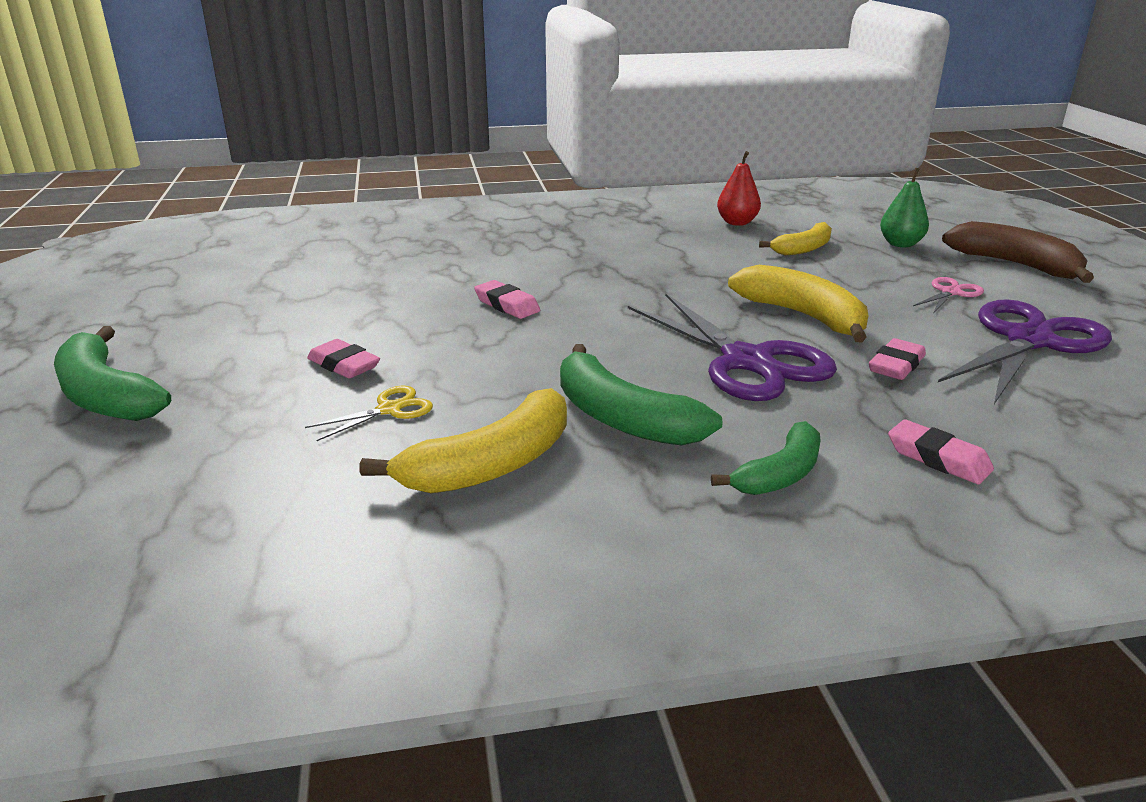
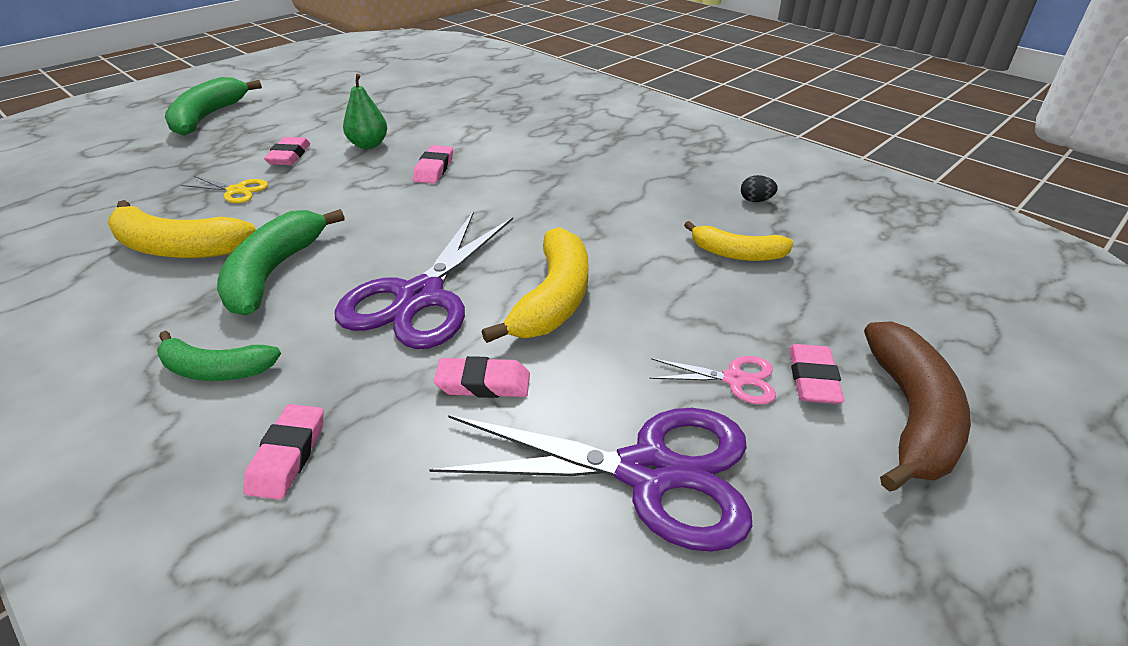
camera: 55 degrees right, 10 degrees up
(737, 223) = (755, 200): red pear -> black egg
(900, 244) = (848, 309): green pear -> green pear (368, 145)
(966, 274) = (813, 379): none -> pink eraser

